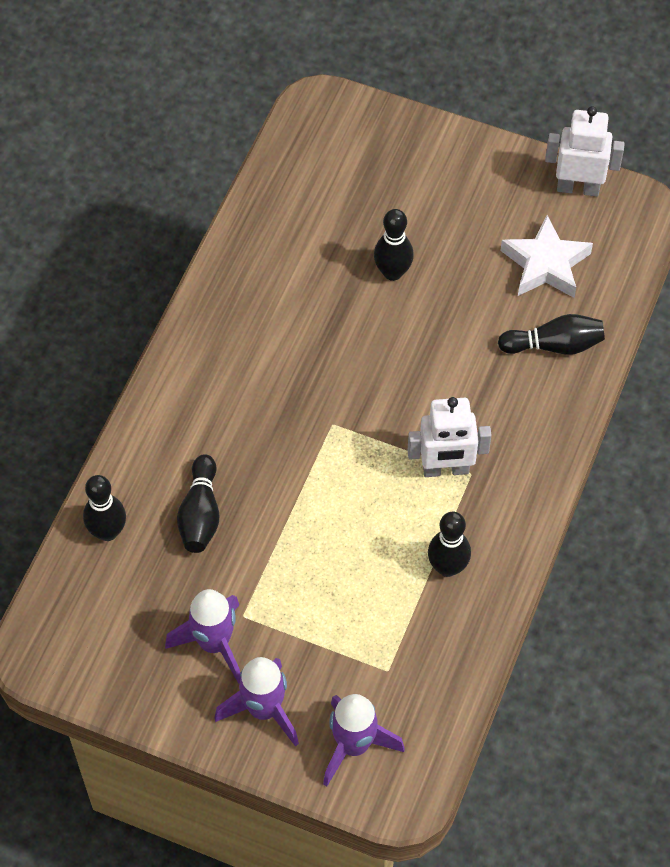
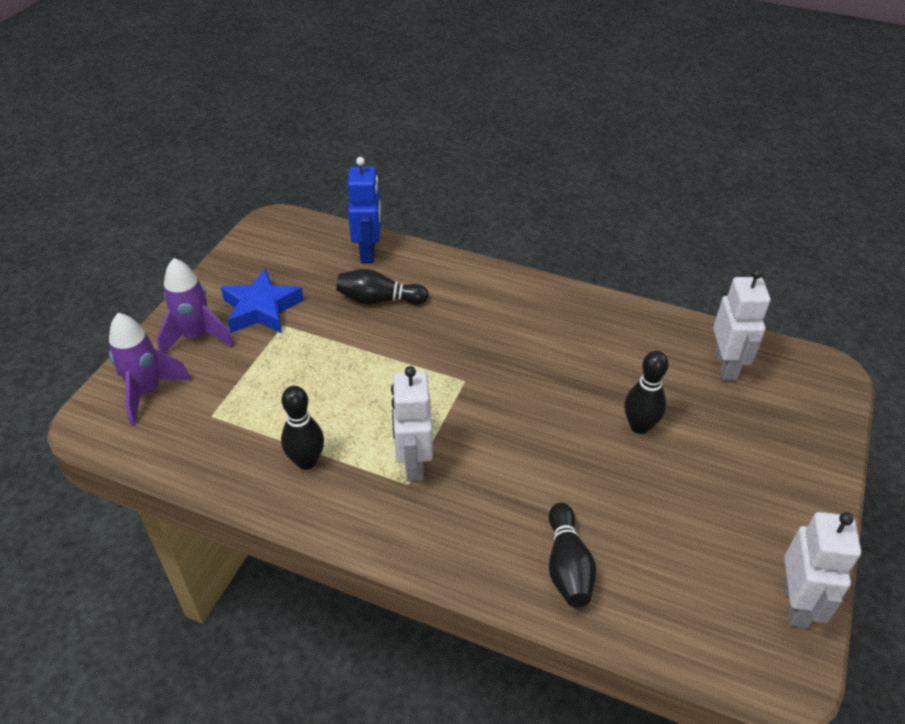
camera: 90 degrees right, 15 degrees down
(108, 531) = (368, 252): black bowling pin -> blue robot
(214, 644) = (261, 309): purple rocket -> blue star
(310, 187) = (726, 366): none -> white robot
(545, 264) = (676, 563): white star -> none

